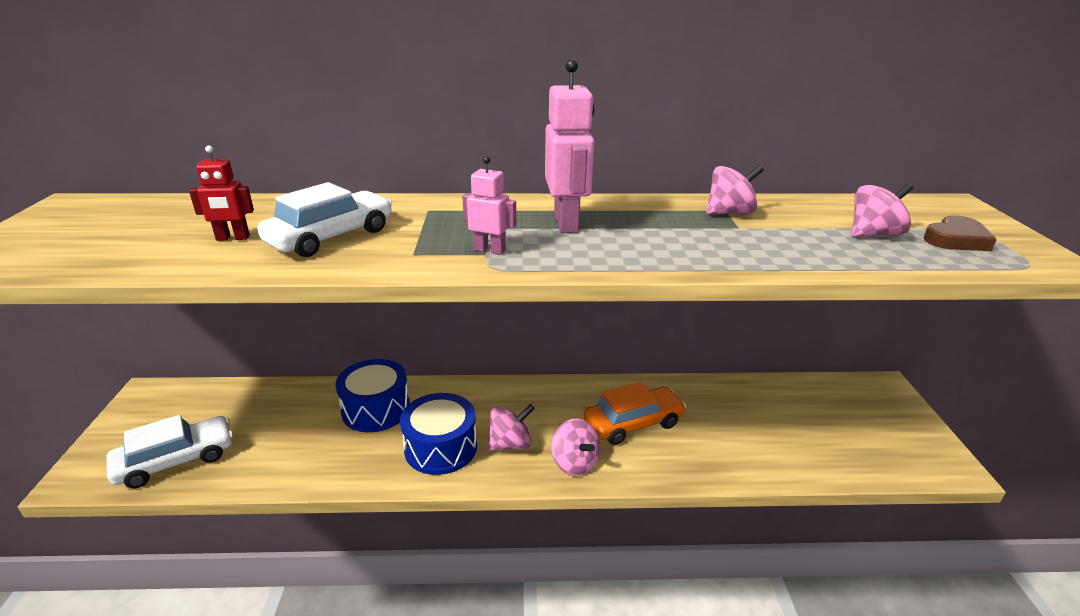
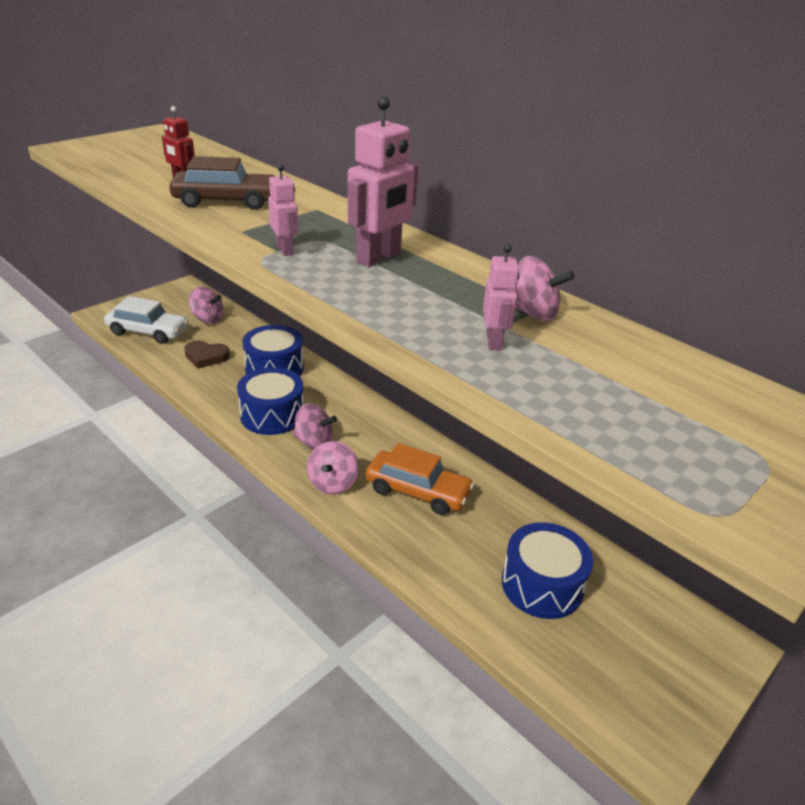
camera: 45 degrees right, 5 degrees up
(331, 237) = (226, 201): white car -> brown car
(759, 239) = (494, 342): none -> pink robot
(781, 424) = (542, 585): none -> blue drum
(873, 234) = (623, 397): pink spinning top -> pink spinning top (208, 319)
(956, 239) = (707, 452): brown heart -> brown heart (206, 357)

